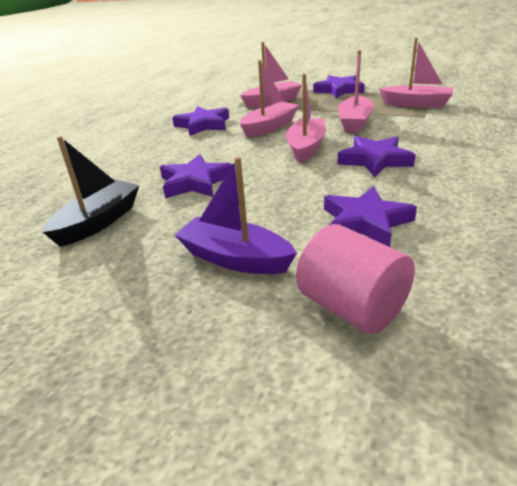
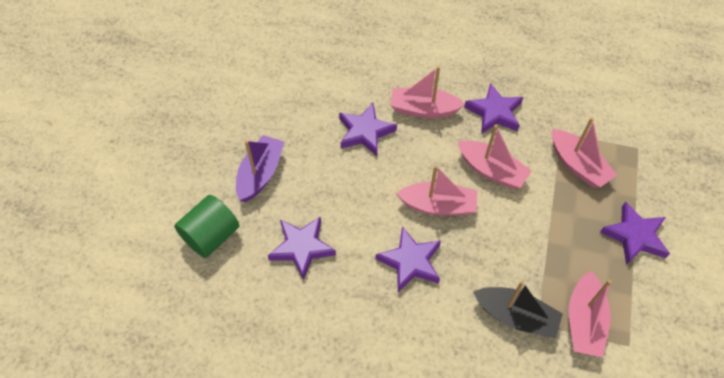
camera: 80 degrees right, 25 degrees up
(98, 222) = (306, 90): black boat -> black boat (515, 316)
(352, 308) = (211, 236): pink cylinder -> green cylinder
(354, 122) = (511, 249): pink boat -> pink boat (423, 109)

